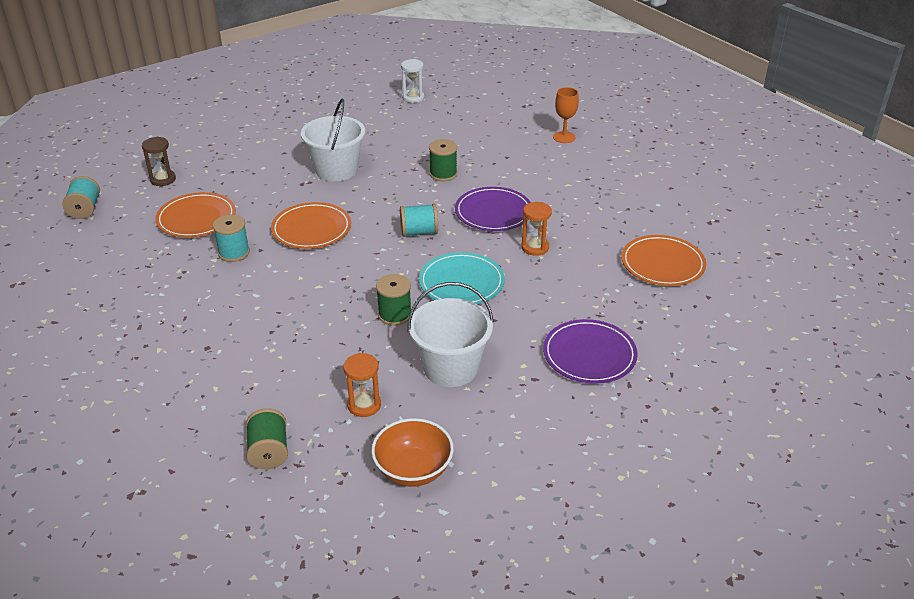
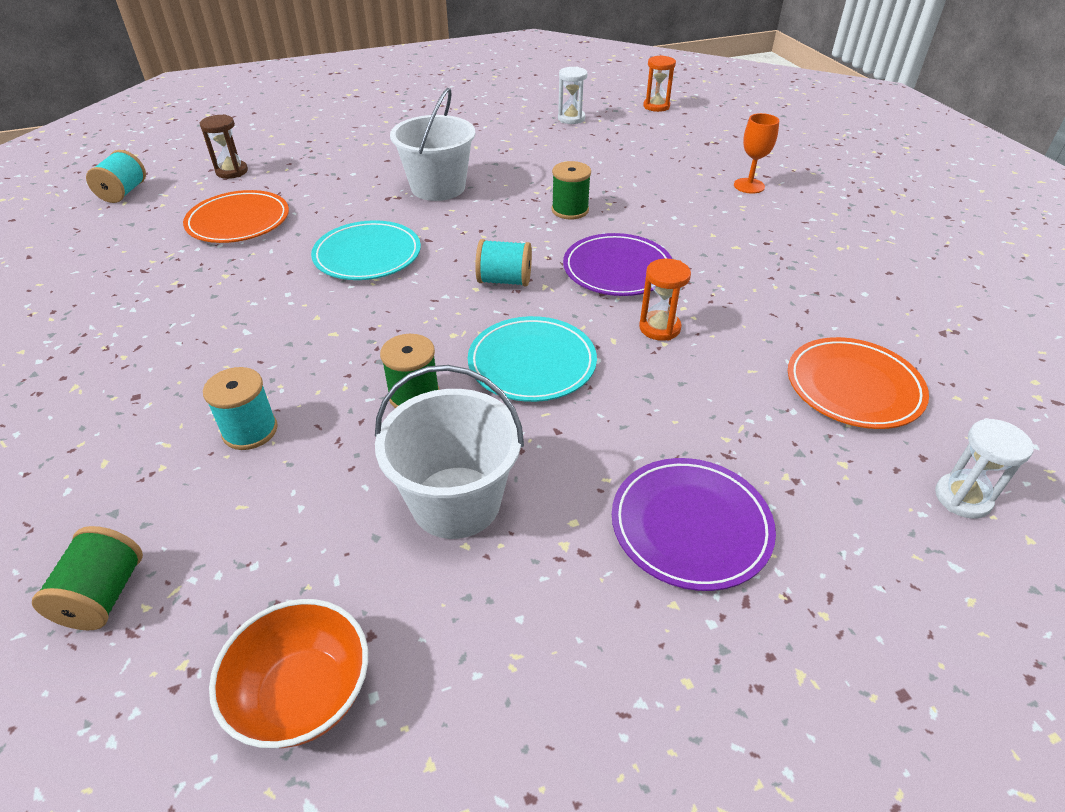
camera: 15 degrees right, 5 degrees up
(234, 253) = (254, 270): turquoise spool -> turquoise spool (250, 431)
(311, 229) = (367, 255): orange plate -> turquoise plate
(364, 405) = (292, 541): orange hourglass -> orange hourglass (656, 106)
(732, 314) = (962, 498): none -> white hourglass

